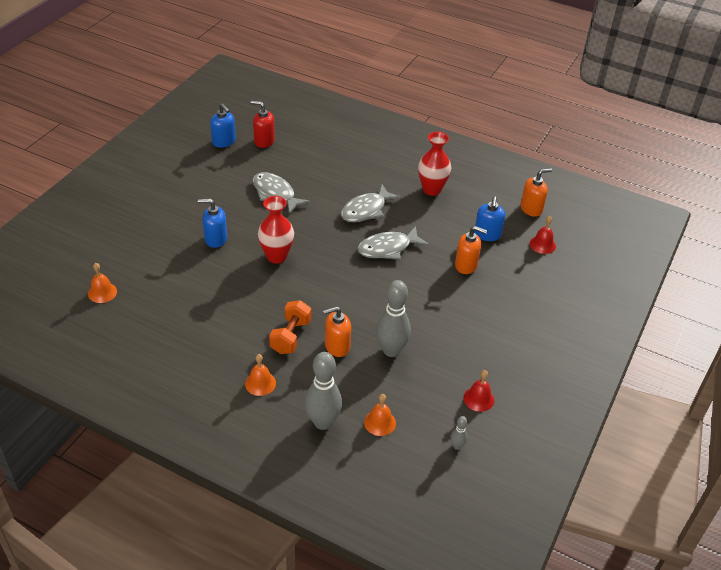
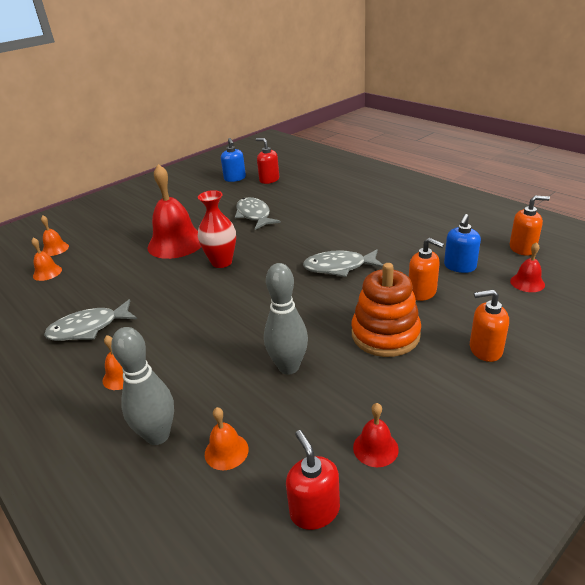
camera: 25 degrees right, 10 degrees down
(85, 262) = (55, 249): none -> orange bell
(215, 239) = (176, 243): blue soap dispenser -> red bell
(290, 336) = (186, 334): orange dumbbell -> none
(337, 346) = (229, 352): orange soap dispenser -> orange soap dispenser (485, 349)
(366, 210) = (334, 234): grey fish -> grey fish (88, 328)
(431, 190) = (411, 224): red vase -> none
(452, 310) = (385, 334): none -> orange stacking toy
(457, 446) = (314, 510): grey bowling pin -> red soap dispenser

